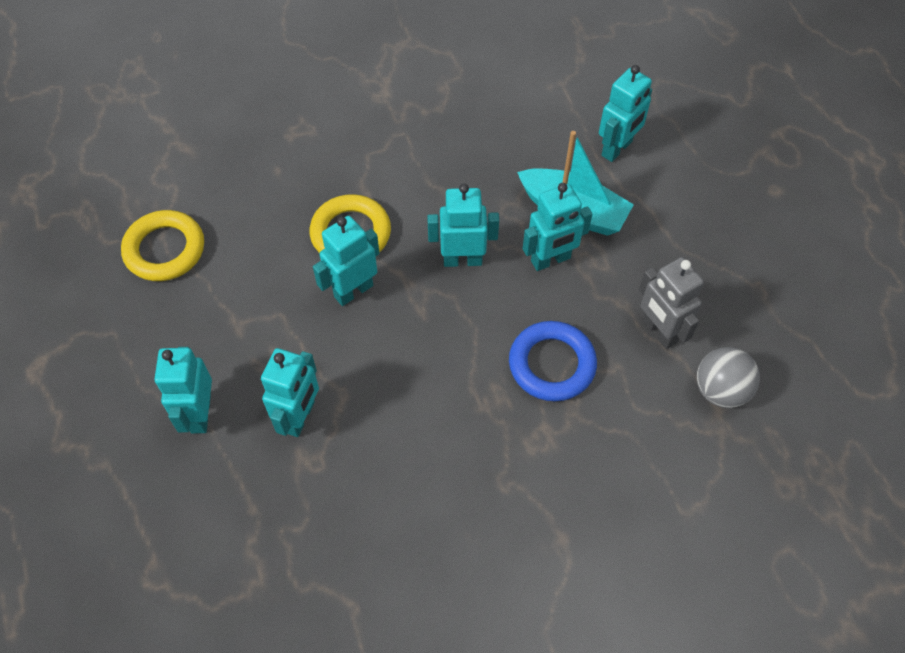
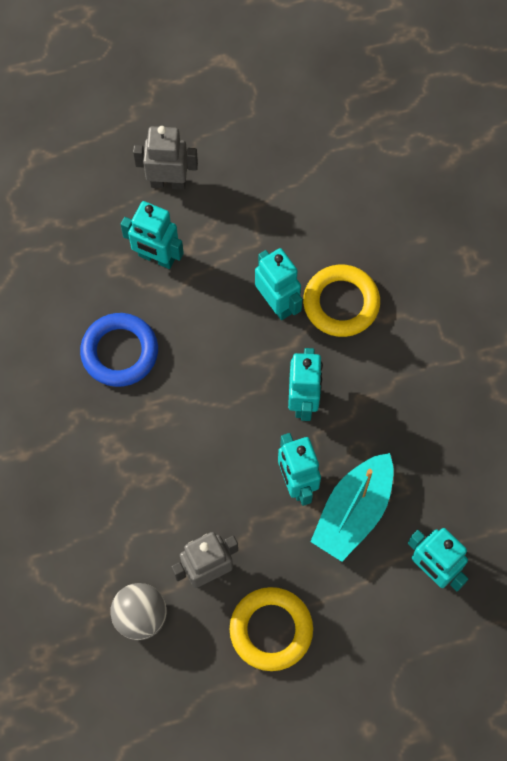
camera: 95 degrees right, 10 degrees up
(165, 250) = (334, 148): yellow ring -> yellow ring (271, 630)
(200, 414) = (168, 182): turquoise robot -> grey robot
(552, 364) = (183, 468): blue ring -> blue ring (119, 352)

